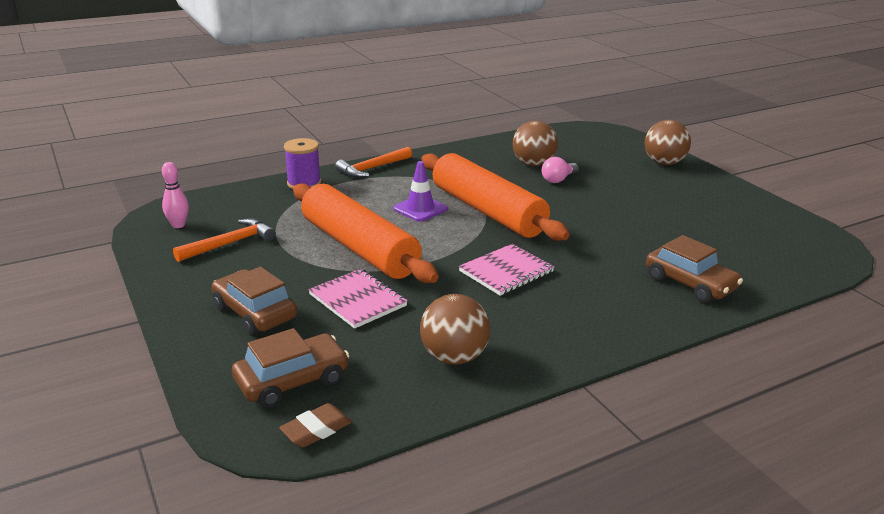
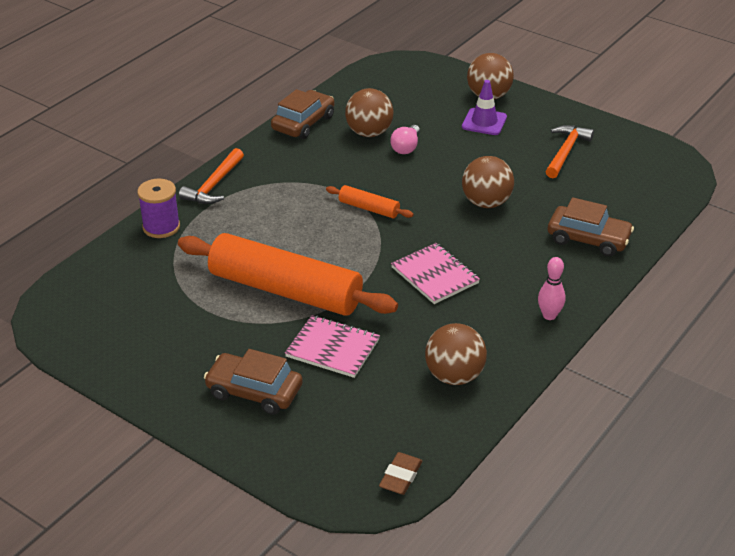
camera: 25 degrees left, 10 degrees up
(178, 225) = (83, 320): pink bowling pin -> pink bowling pin (549, 315)
(230, 243) = (158, 325): orange hammer -> orange hammer (565, 152)
(292, 380) = (345, 443): brown car -> brown car (303, 123)
(420, 209) = (304, 225): purple traffic cone -> purple traffic cone (484, 122)
(487, 211) = (369, 208): orange rolling pin -> orange rolling pin, size x0.43
(506, 272) = (435, 275): pink notebook -> pink notebook turned 60 degrees counterclockwise
(602, 232) = (486, 203): none -> brown ball

